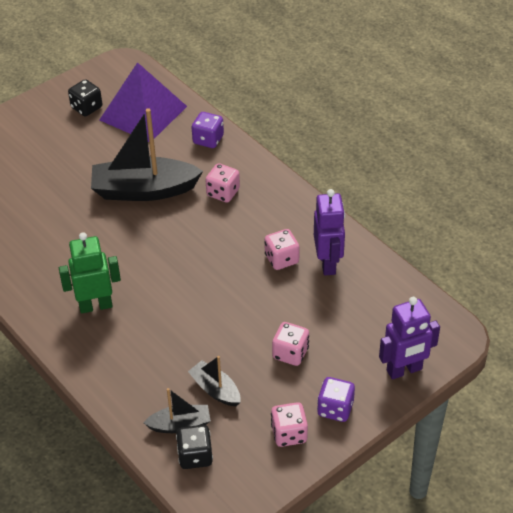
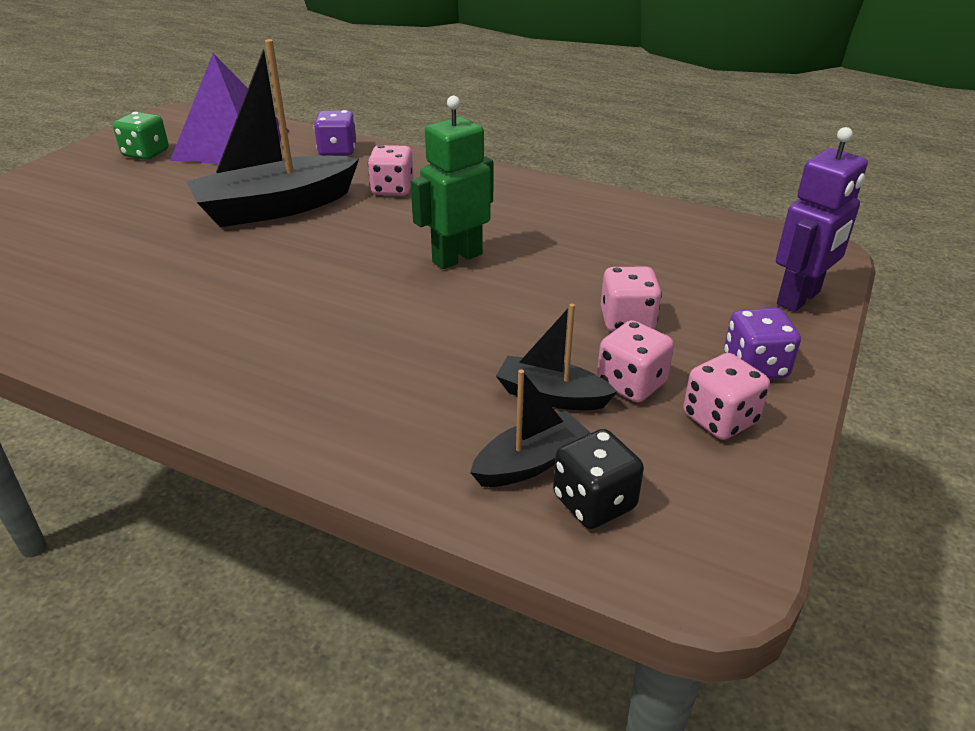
camera: 25 degrees left, 10 degrees down
(86, 108) = (146, 153): black dice -> green dice
(95, 305) = (271, 343): green robot -> green robot (457, 258)
(281, 259) = (524, 230): pink dice -> pink dice (631, 384)
(328, 263) = (590, 221): purple robot -> none

